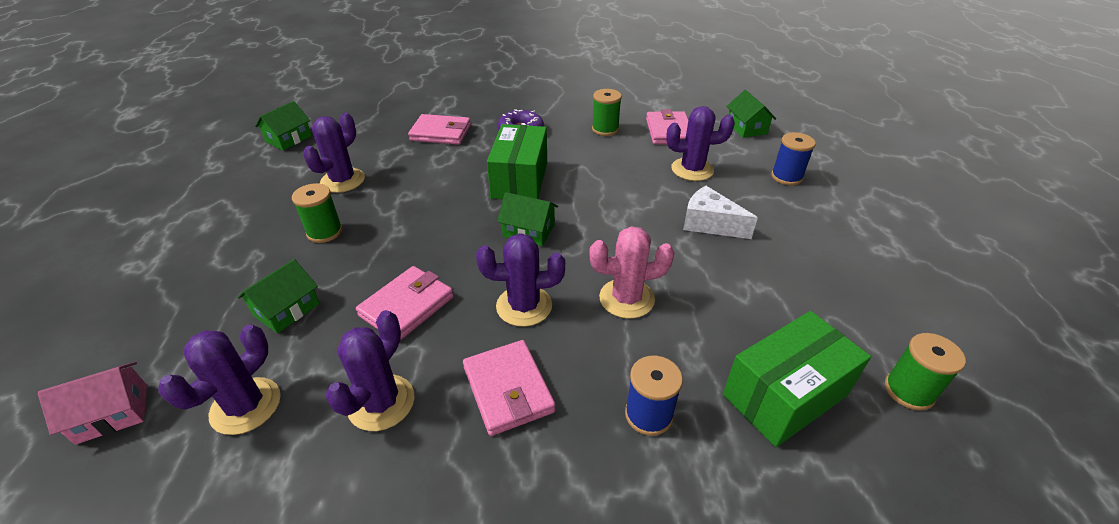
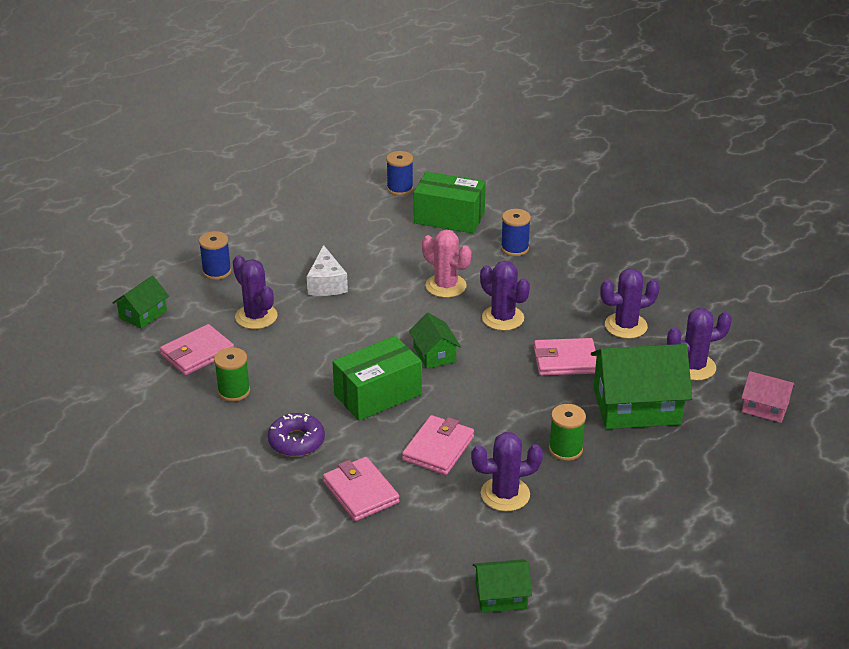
camera: 130 degrees left, 5 degrees down
(286, 309) = (636, 406): green house -> green house, size x1.91
(508, 389) = (561, 293): pink wallet -> pink wallet (438, 448)
(909, 391) = (400, 188): green spool -> blue spool

